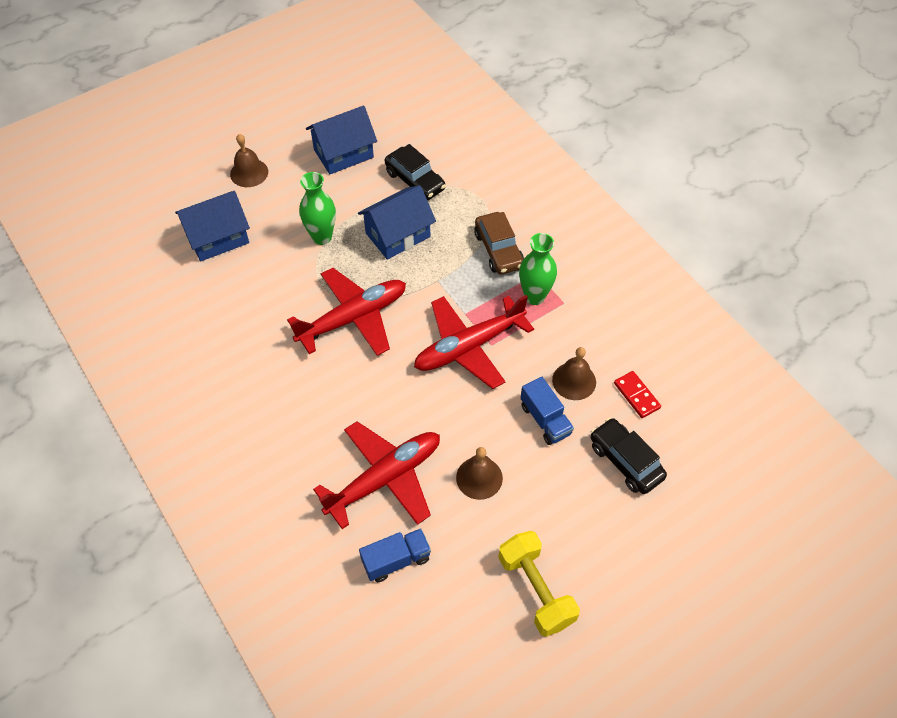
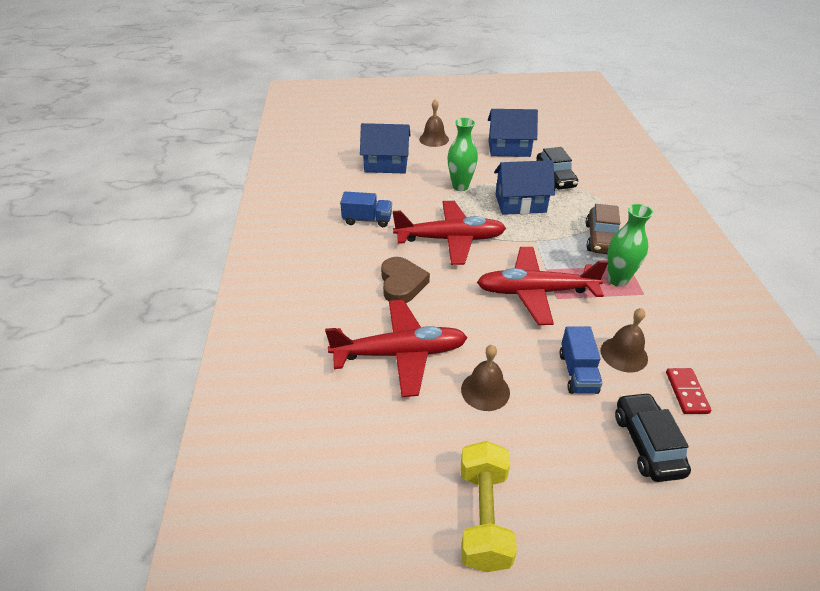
camera: 30 degrees right, 15 degrees down
(338, 398) = (402, 284): none -> brown heart
(396, 560) = (365, 420): blue truck -> blue truck (367, 220)

